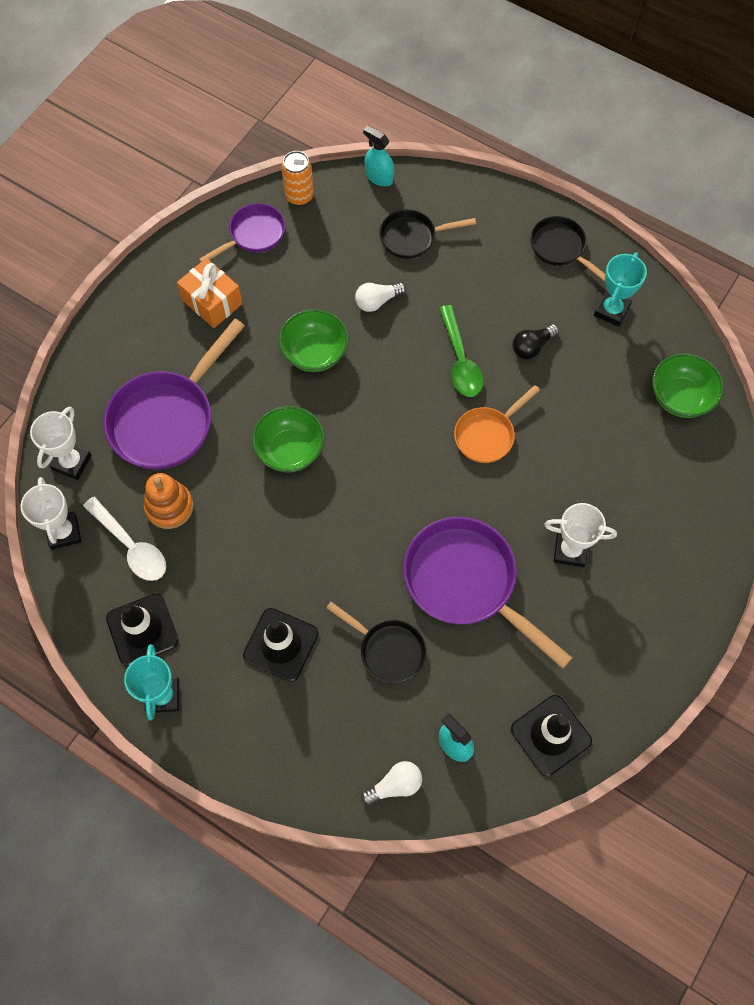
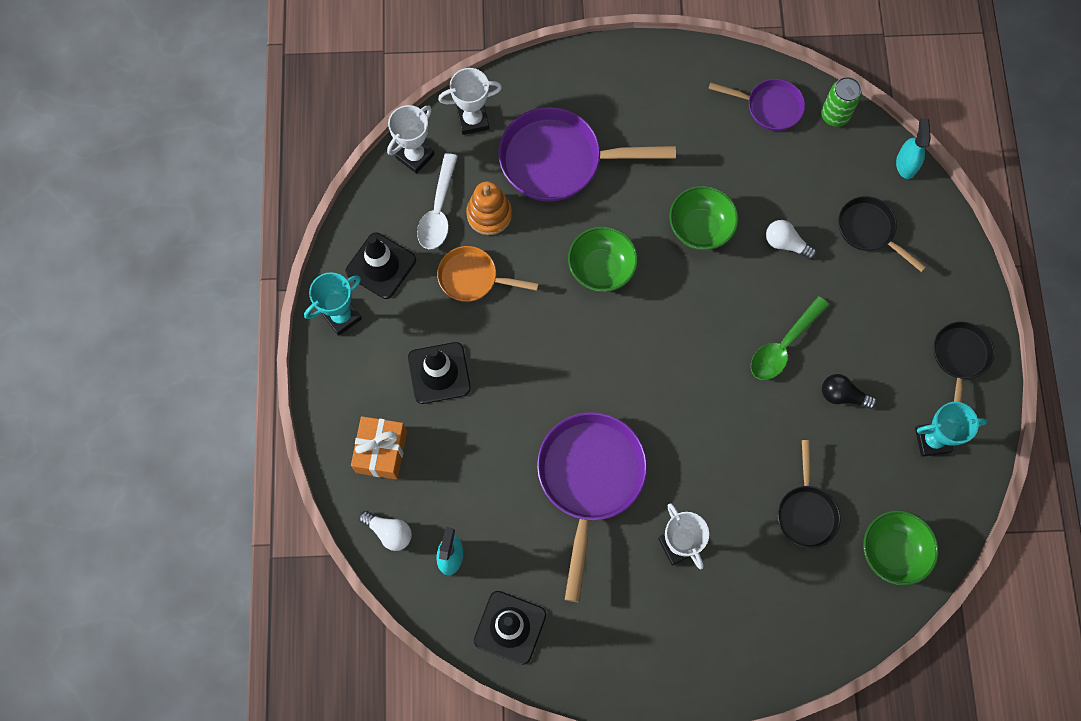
camera: 55 degrees right, 5 degrees up
(212, 302) = (684, 120): orange gift -> orange gift (381, 452)
(299, 196) = (834, 116): orange can -> green can
(388, 650) = (491, 455): black pan -> black pan (806, 512)
(487, 435) = (732, 412): orange pan -> orange pan (473, 278)

